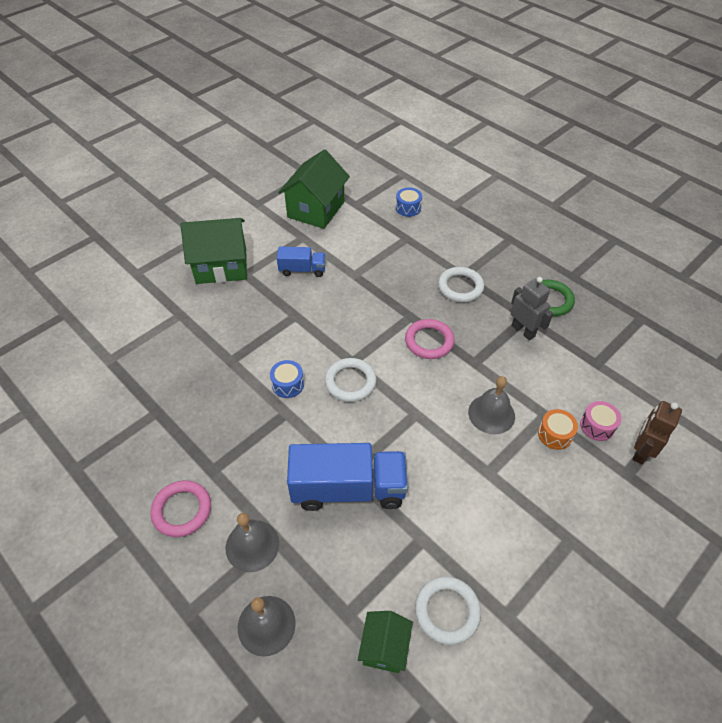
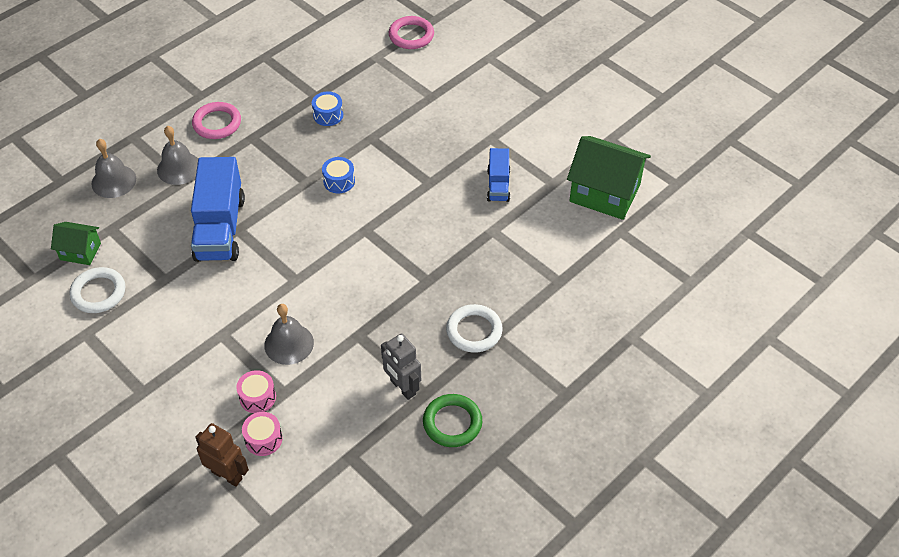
camera: 90 degrees right, 0 degrees up
(221, 266) = (501, 119): green house -> none
(350, 382) = (338, 228): white ring -> none
(408, 208) = (618, 285): blue drum -> blue drum (328, 115)
(429, 341) = (389, 295): pink ring -> pink ring (411, 35)
(523, 331) = (402, 387): grey robot -> grey robot turned 90 degrees clockwise
(555, 434) = (257, 397): orange drum -> pink drum

